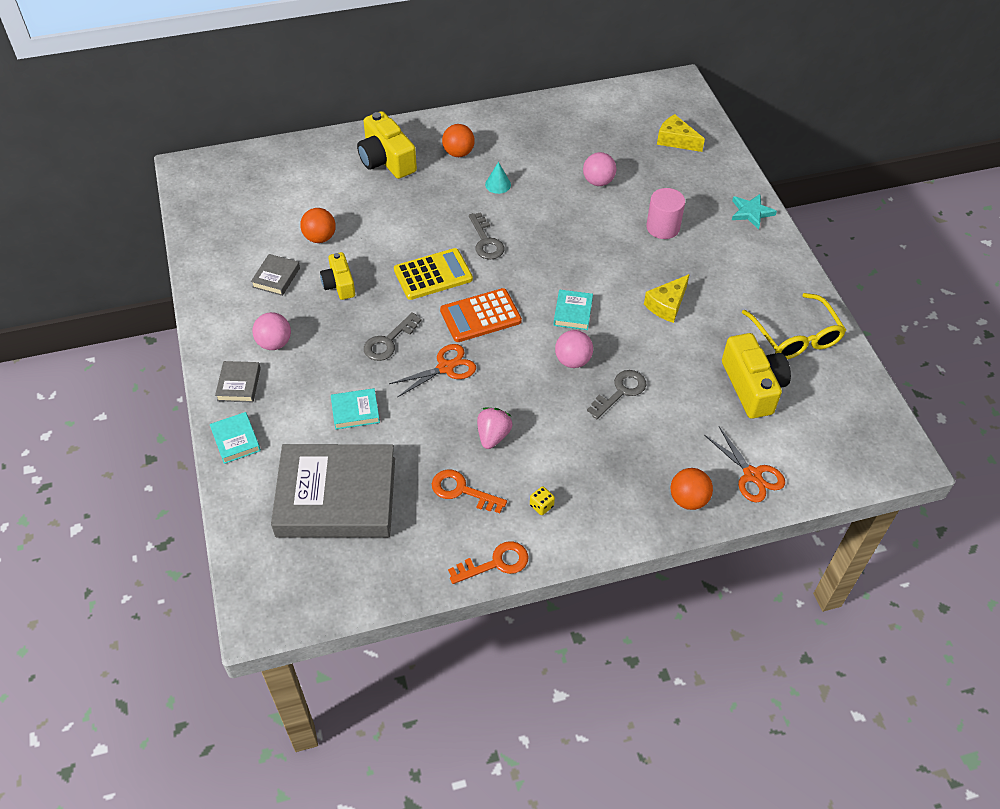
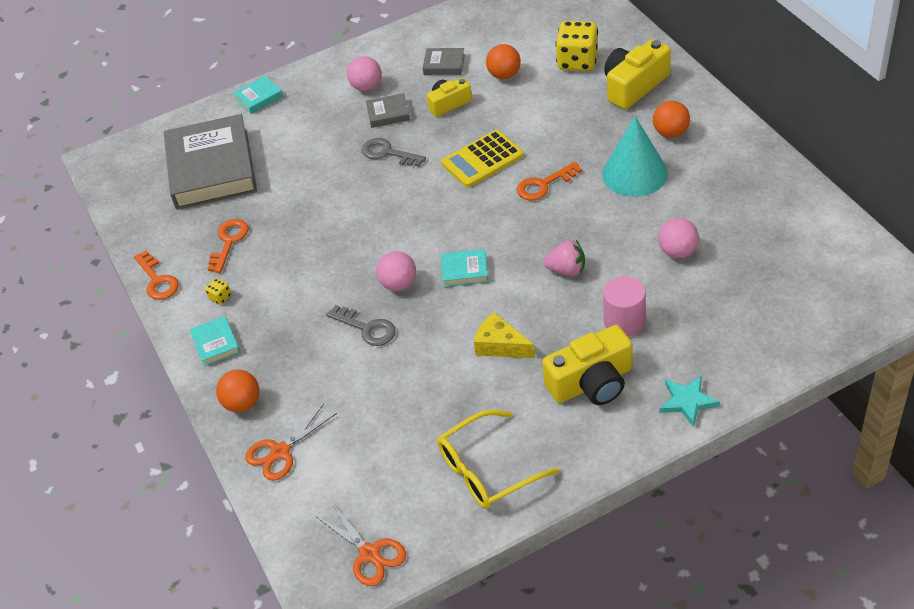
camera: 85 degrees right, 5 degrees down
(239, 384) = (316, 81): grey book -> grey book (388, 114)
(331, 186) = (577, 61): none -> yellow dice
(355, 411) = (302, 155): turquoise book -> turquoise book (216, 344)
(433, 275) = (482, 160): yellow calculator -> yellow calculator turned 90 degrees clockwise
(445, 367) = (366, 197): orange scissors -> orange scissors (370, 553)
(480, 316) = (438, 205): orange calculator -> none
(486, 241) = (543, 185): grey key -> orange key
(493, 436) = (293, 248): pink strawberry -> pink strawberry (566, 270)
(498, 184) = (634, 173): turquoise cone -> turquoise cone, size x2.22
(676, 140) = (790, 308): yellow cheese -> none
(752, 386) = (401, 438): yellow camera -> yellow camera (592, 382)

